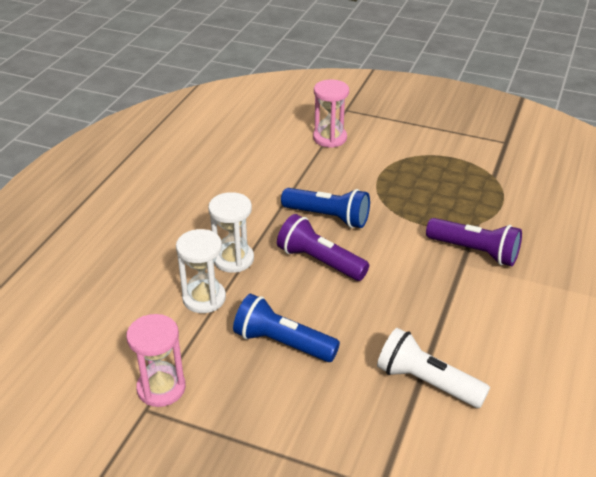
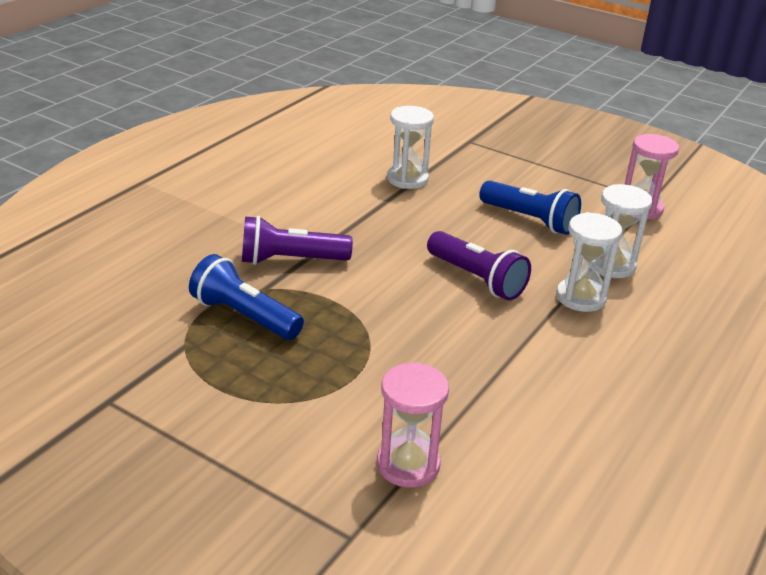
camera: 170 degrees left, 5 degrees down
(328, 217) = (452, 327): blue flashlight -> blue flashlight (244, 316)
(427, 382) = (407, 179): white flashlight -> white hourglass
(474, 251) = (291, 260): purple flashlight -> purple flashlight turned 45 degrees counterclockwise

